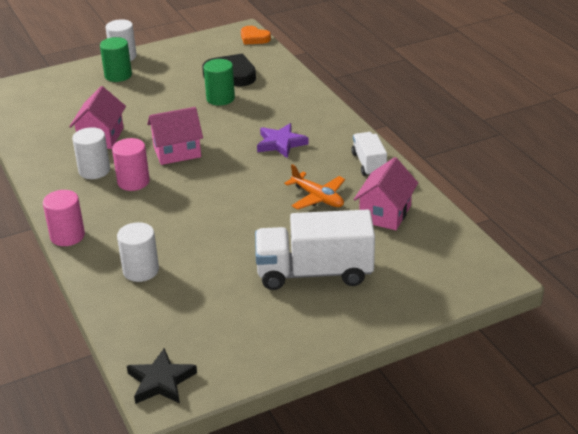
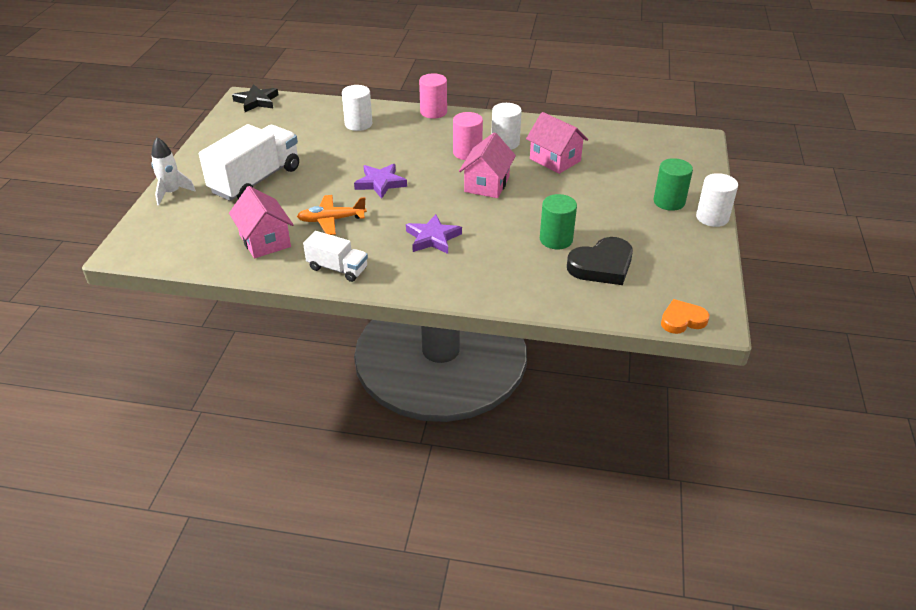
camera: 125 degrees right, 5 degrees up
(235, 202) = (380, 183): none -> purple star
(397, 311) = (172, 193): none -> white rocket

